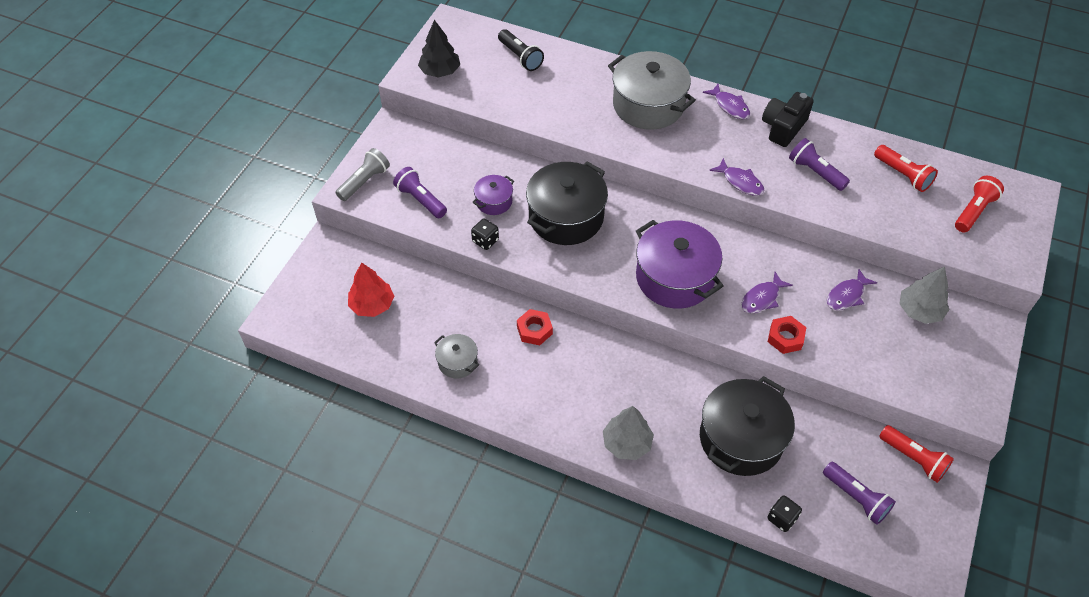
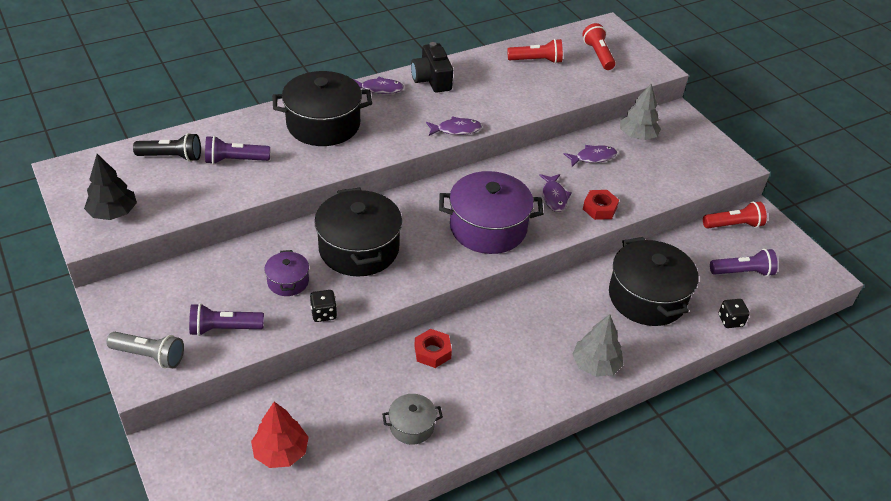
camera: 55 degrees left, 10 degrees down
(364, 181) = (149, 356): grey flashlight -> grey flashlight turned 120 degrees clockwise
(648, 105) = (323, 124): grey pot -> black pot
(815, 172) = (489, 92): purple flashlight -> purple flashlight (235, 160)
(846, 295) = (593, 157): purple fish -> purple fish turned 105 degrees counterclockwise

